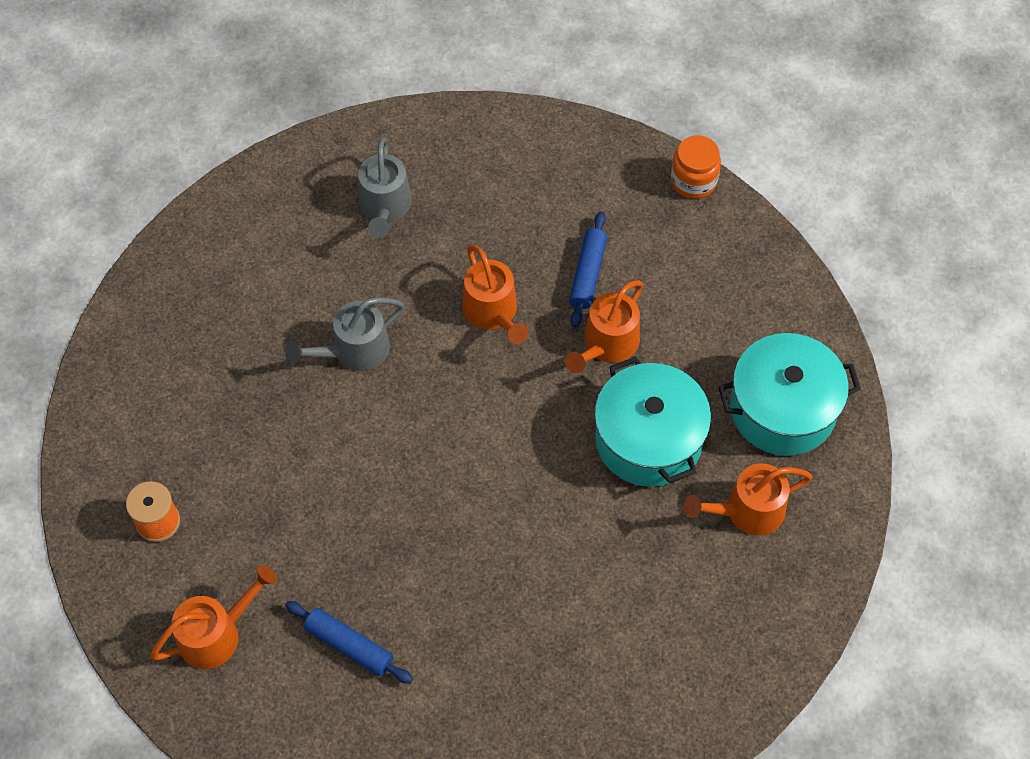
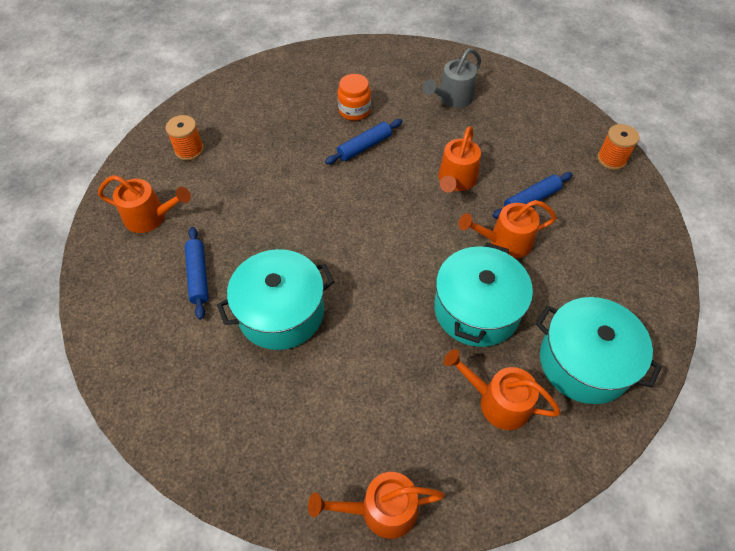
camera: 45 degrees right, 5 degrees down
(354, 350) = (364, 146): grey watering can -> blue rolling pin
(475, 605) = (281, 312): none -> turquoise pot
(620, 159) = (611, 159): none -> orange spool
(693, 181) = (648, 199): orange jar -> orange jar (354, 111)
(745, 687) = (381, 510): none -> orange watering can

